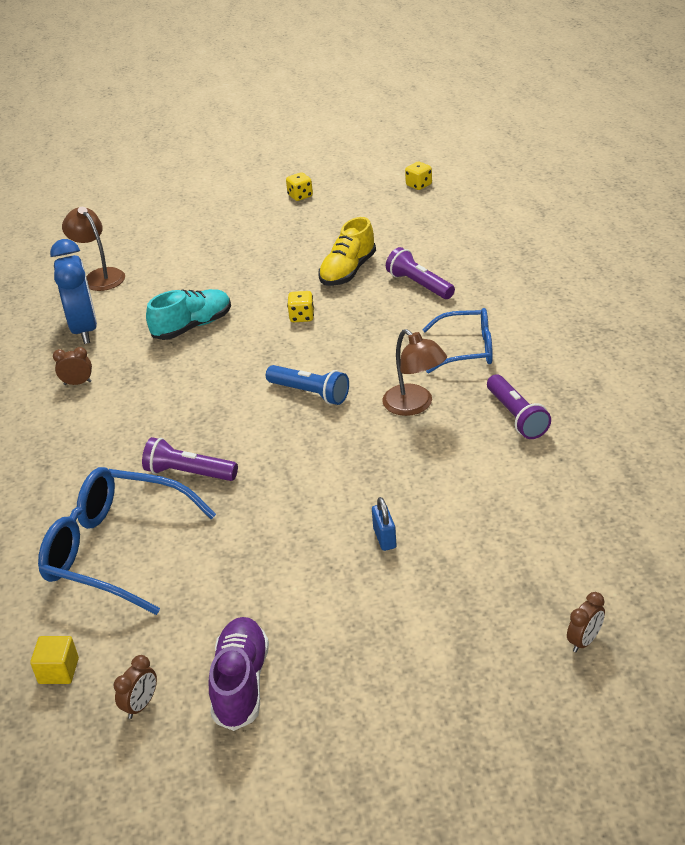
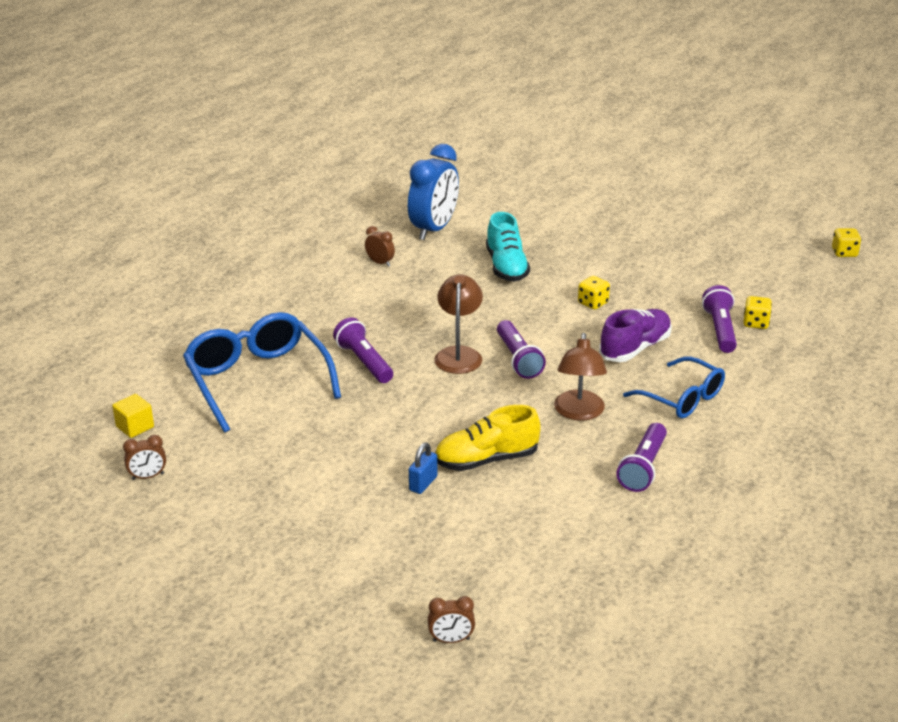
camera: 40 degrees right, 5 degrees down
(99, 276) = (495, 198): brown lamp -> brown lamp (459, 354)
(193, 326) = (506, 267): turquoise shoe -> turquoise shoe turned 75 degrees clockwise
(241, 683) = (214, 505): purple shoe -> purple shoe (635, 348)
(300, 196) = (729, 212): yellow dice -> yellow dice (755, 323)
(310, 393) = (518, 359): blue flashlight -> purple flashlight
(348, 271) = (678, 289): yellow shoe -> yellow shoe (486, 460)

